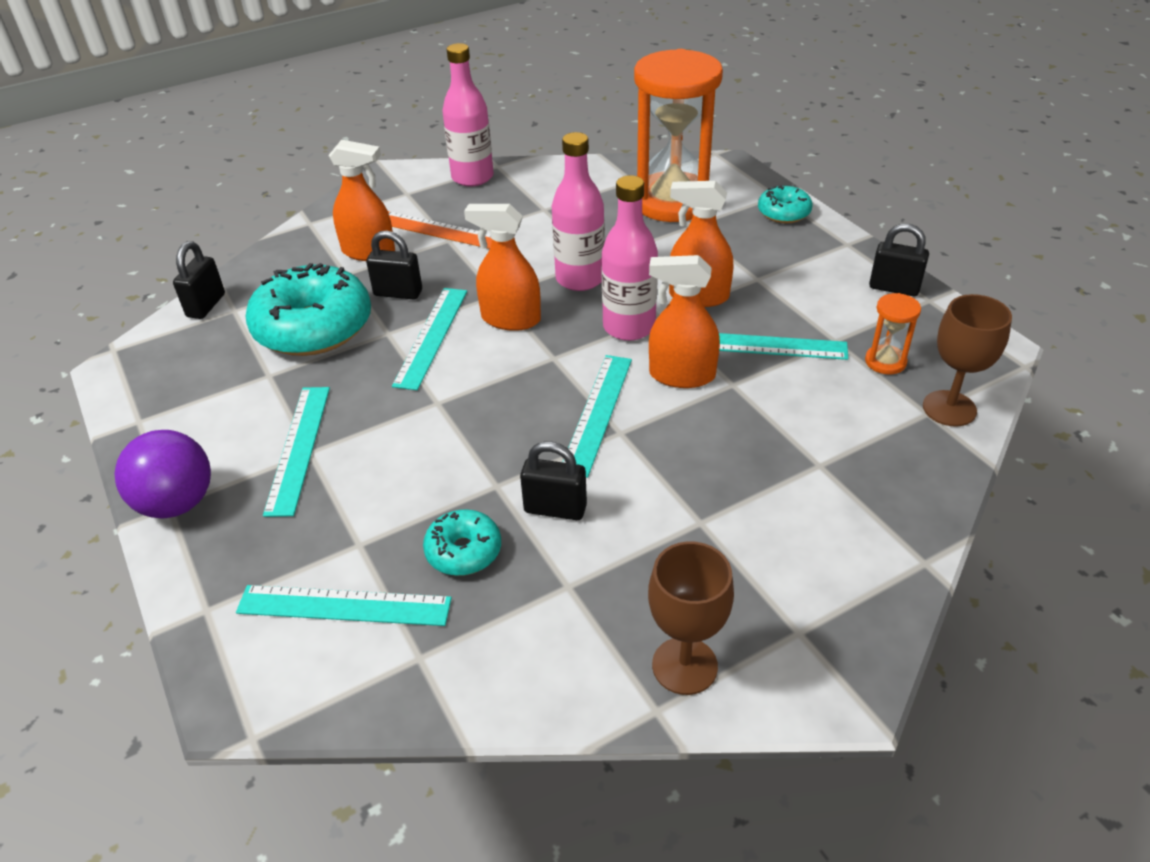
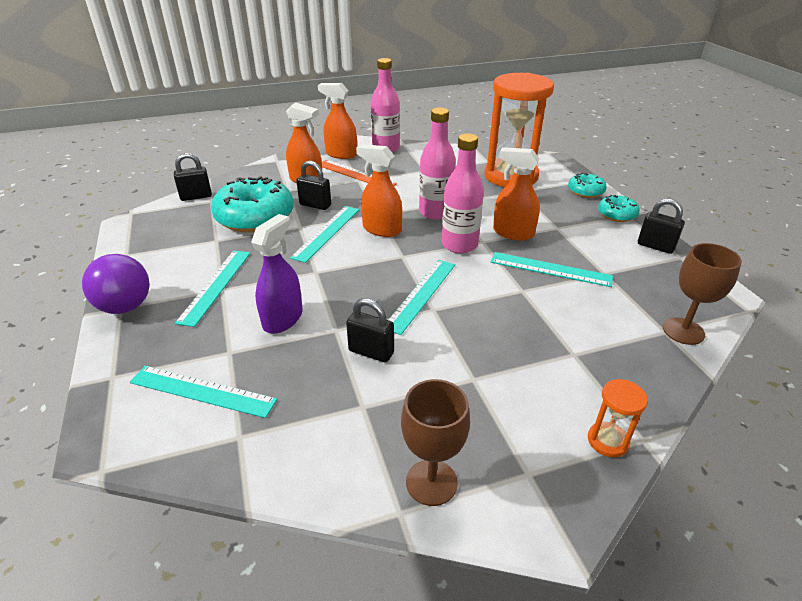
camera: 10 degrees right, 5 degrees down
(206, 305) = (196, 196): black padlock -> black padlock turned 45 degrees clockwise
(416, 482) = (283, 319): none -> purple spray bottle
(463, 551) = (297, 369): turquoise donut -> turquoise donut (616, 215)
(681, 375) = (487, 280): orange spray bottle -> orange spray bottle (341, 154)
(885, 362) = (639, 292): orange hourglass -> orange hourglass (607, 441)

